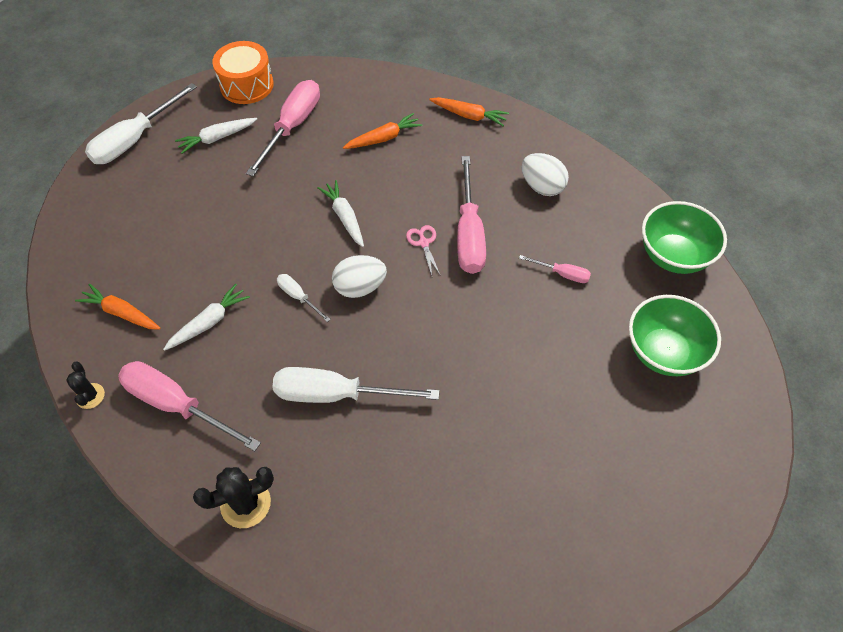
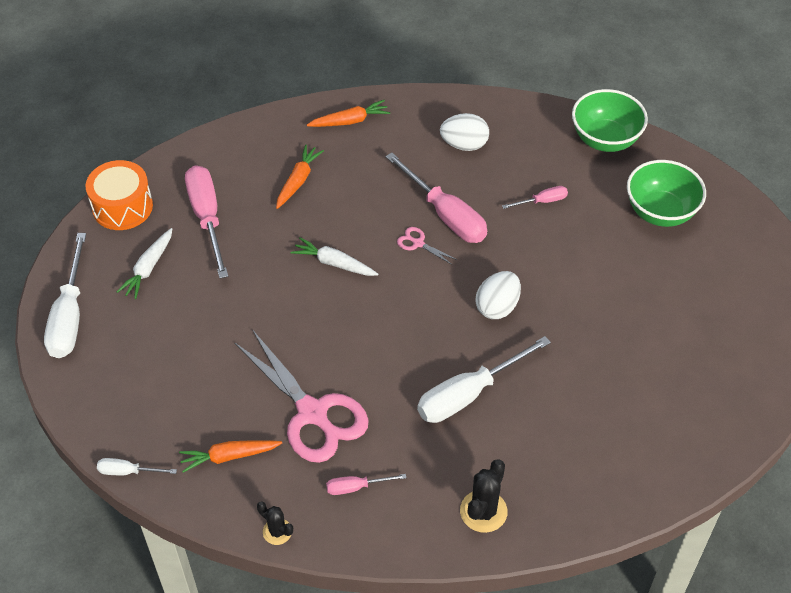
camera: 40 degrees left, 5 degrees down
(177, 405) = (356, 487): pink screwdriver -> pink screwdriver, size x0.49
(209, 322) = (312, 413): white carrot -> pink scissors
(298, 297) = (363, 346): white screwdriver -> white screwdriver (128, 471)
(360, 287) = (404, 307): white egg -> white egg (497, 307)

